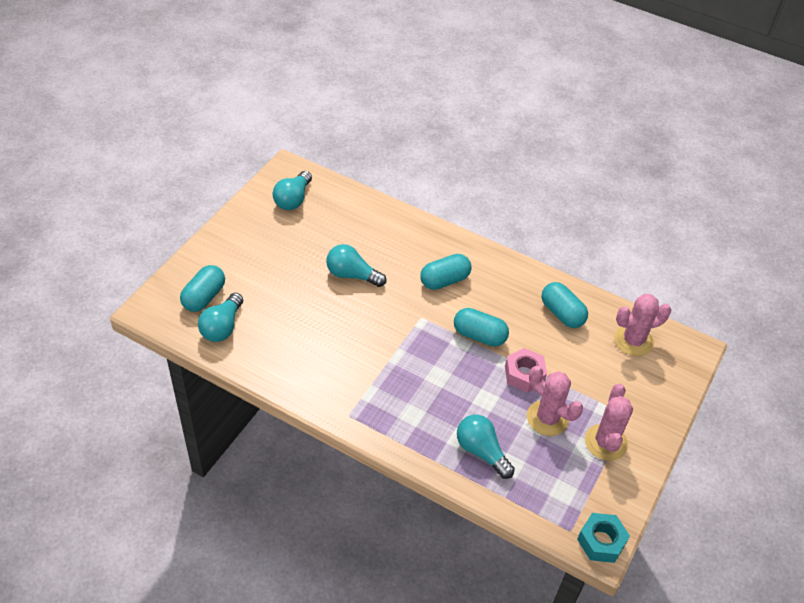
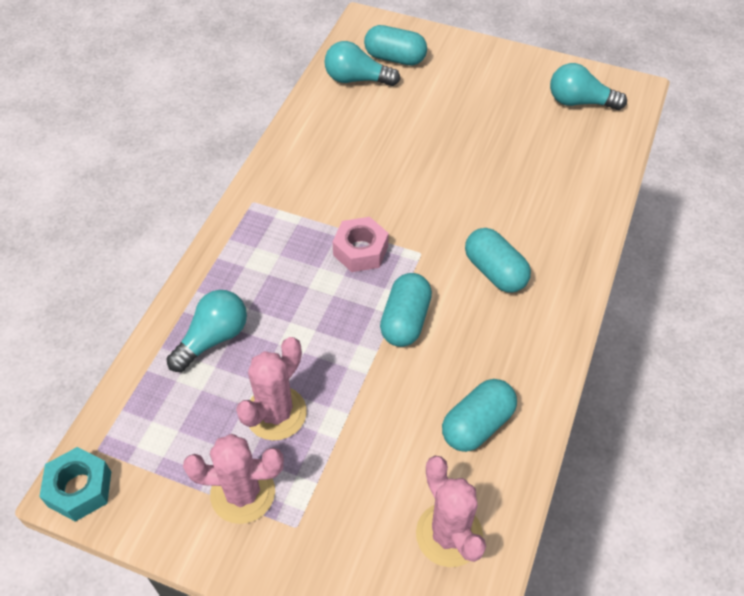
camera: 85 degrees right, 5 degrees up
(352, 275) = (471, 175): turquoise light bulb -> none
(524, 375) = (347, 380): pink nut -> pink nut (360, 250)

